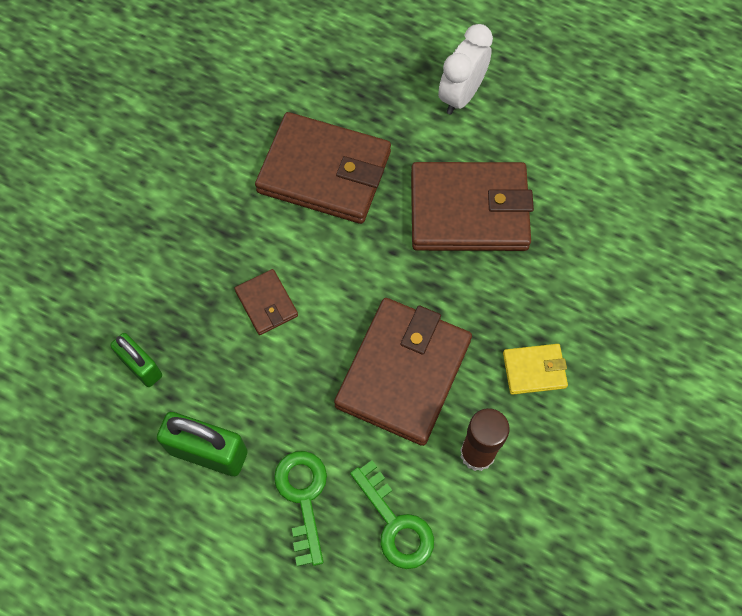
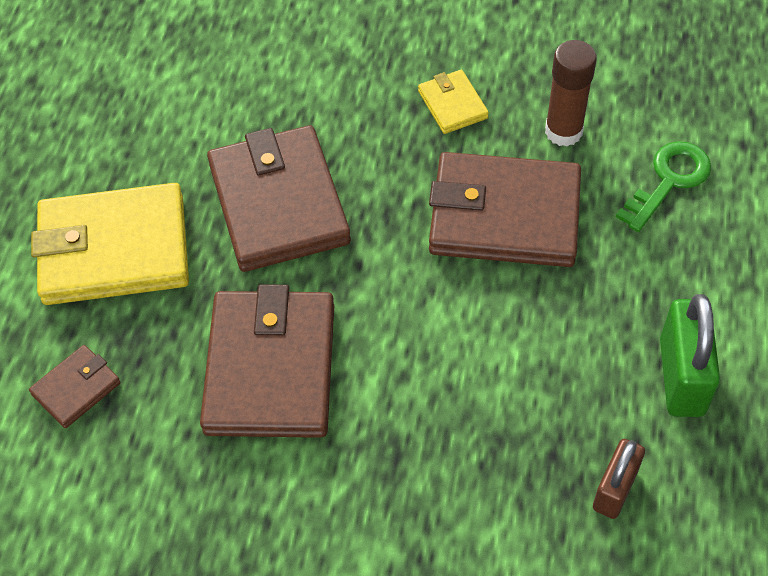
camera: 105 degrees left, 10 degrees down
(141, 366) = (615, 489): green padlock -> brown padlock
(266, 303) = (476, 376): brown wallet -> brown wallet (76, 388)
(303, 497) = (684, 268): green key -> none
(461, 95) = (114, 249): white clock -> yellow wallet

